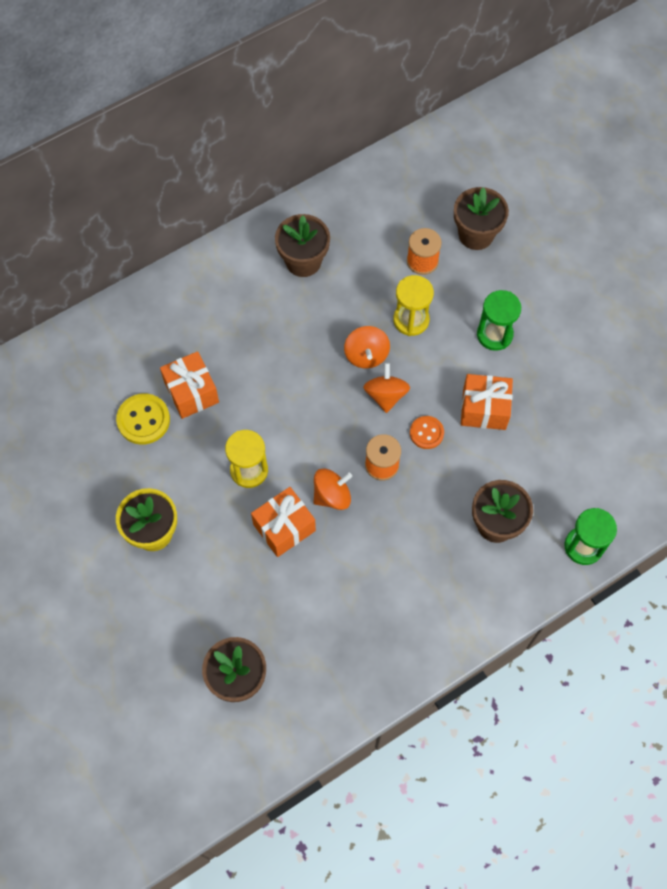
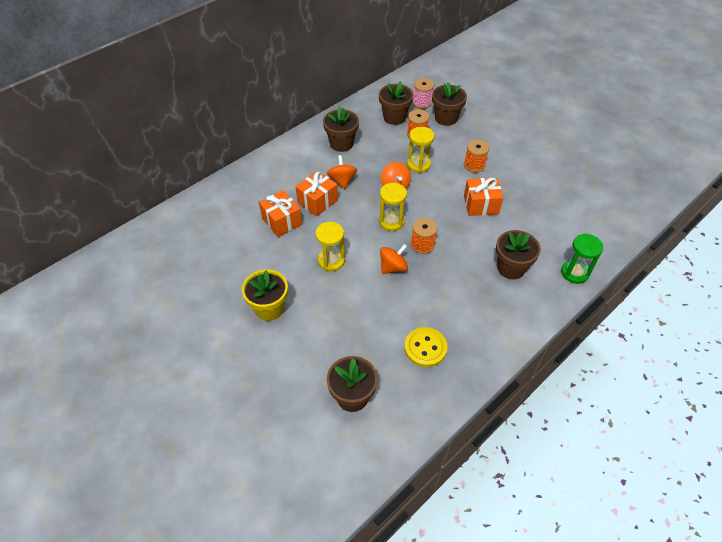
camera: 10 degrees left, 15 degrees down
(143, 420) = (251, 241): yellow button -> yellow button (425, 348)
(284, 527) = (364, 291): orange gift -> orange gift (317, 201)
(347, 417) = (391, 221): none -> yellow hourglass
(386, 395) = (414, 206): orange spinning top -> orange spinning top (342, 180)
(396, 220) = (394, 117): none -> brown flower pot
(426, 433) = (447, 223): orange button -> none
(446, 197) = (422, 103): none -> pink spool
(494, 334) = (474, 165): green hourglass -> orange spool

